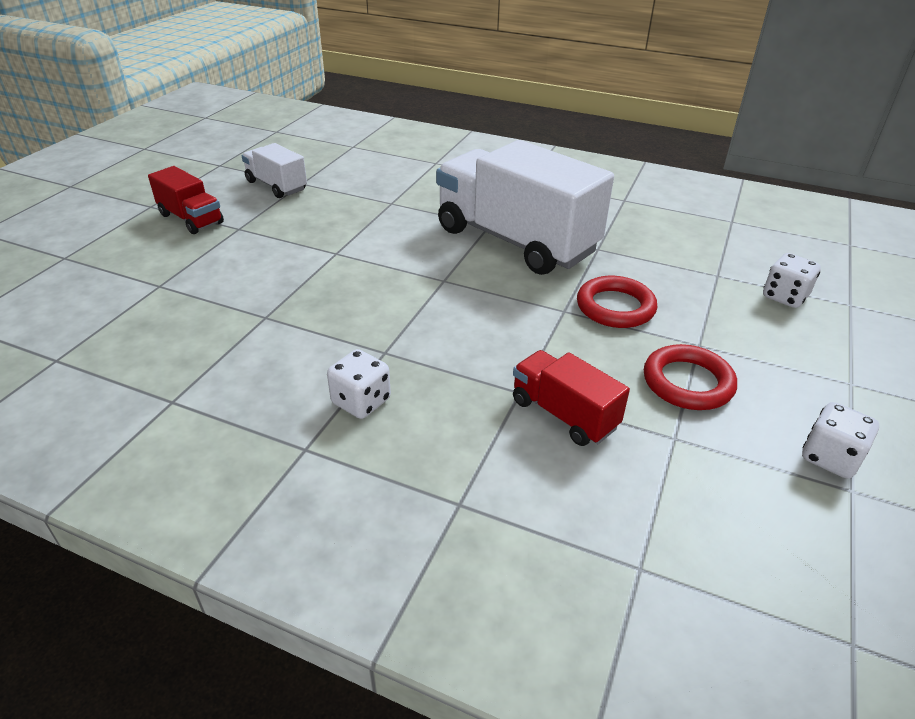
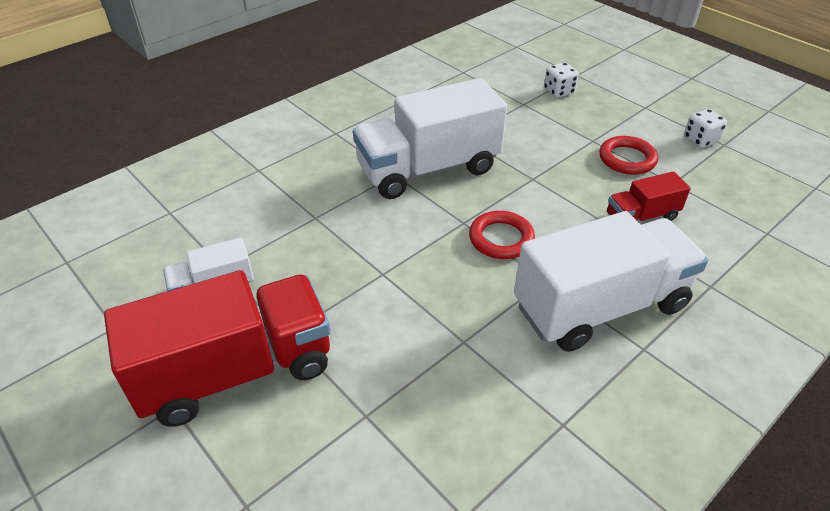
camera: 65 degrees left, 5 degrees up
(191, 219) = (236, 371): red truck -> red truck, size x2.08
(361, 401) = (600, 306): white dice -> white truck
(615, 307) = (539, 156): red ring -> red ring (501, 239)

